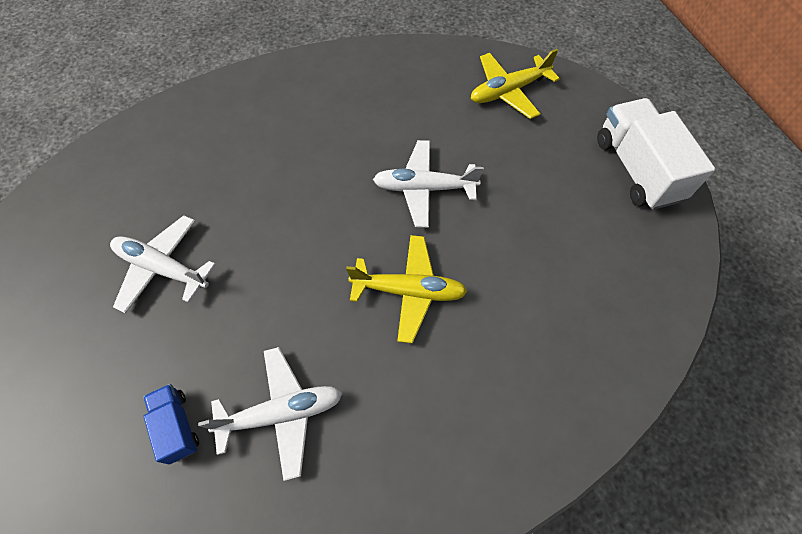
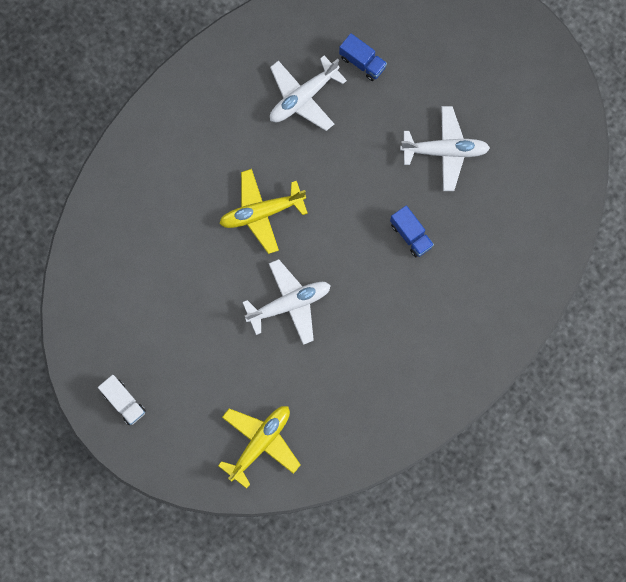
camera: 155 degrees right, 15 degrees up
(260, 200) = (411, 235): none -> blue truck
(637, 169) = (124, 402): white truck -> white truck, size x0.51

